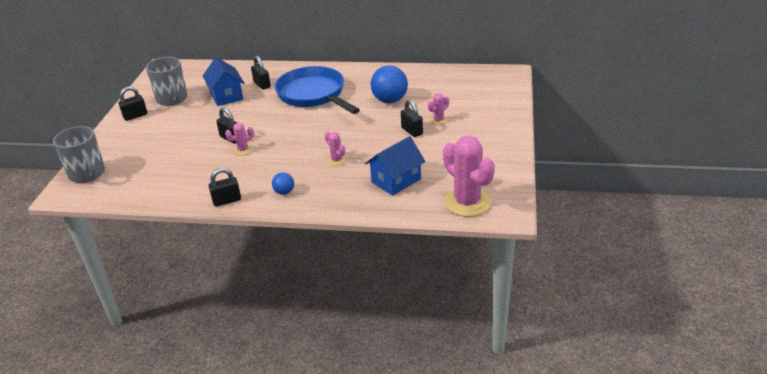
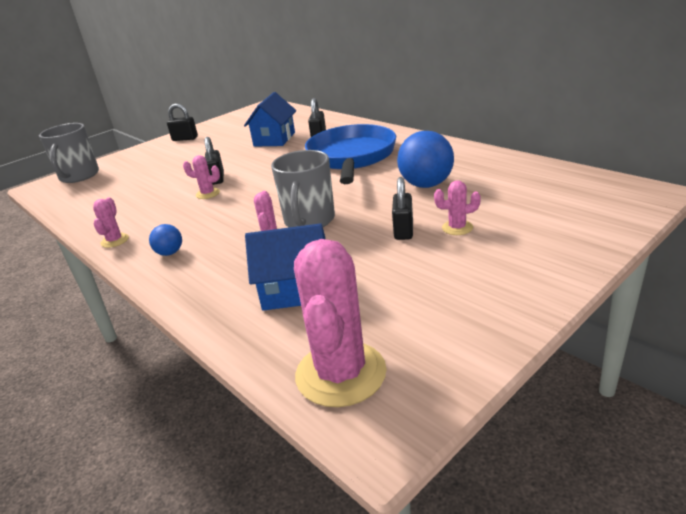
camera: 40 degrees right, 5 degrees down
(172, 99) = (230, 132): grey mug -> grey mug (309, 221)
(227, 201) = (115, 241): black padlock -> pink cactus

